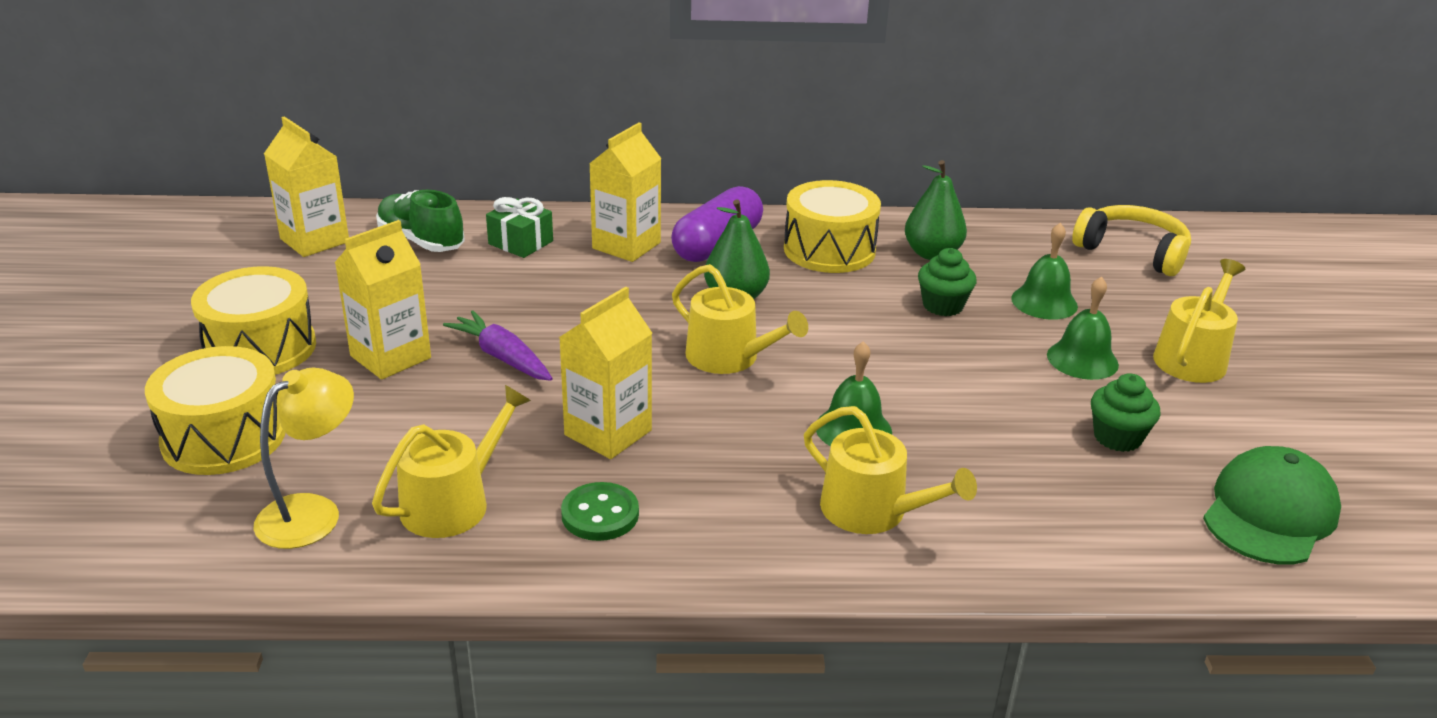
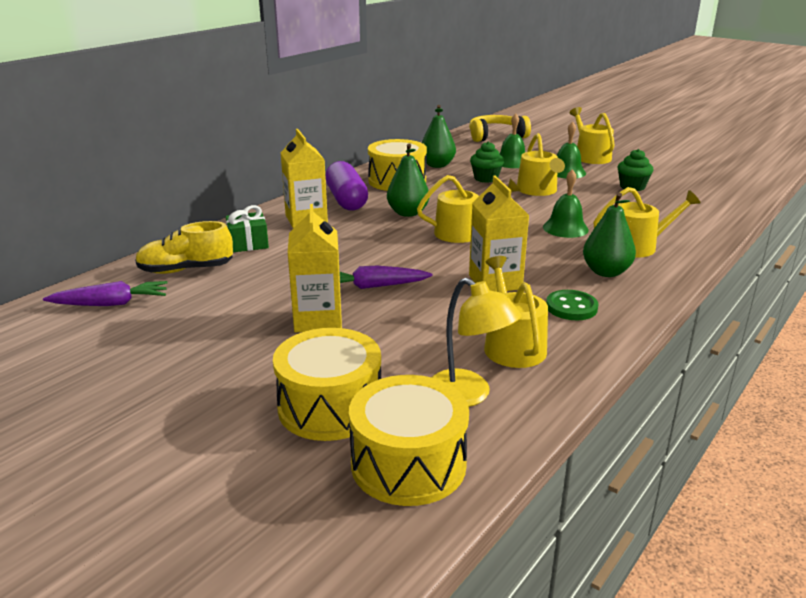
camera: 50 degrees left, 5 degrees down
(260, 348) = (229, 362): yellow drum -> yellow drum (408, 464)
(312, 512) = (468, 395): yellow lamp -> yellow lamp turned 150 degrees clockwise
(314, 240) = (111, 303): yellow carton -> purple carrot
(421, 240) = (186, 270): green shoe -> yellow shoe
(744, 510) = (606, 272): none -> green pear
(963, 361) = (538, 190): none -> yellow watering can
(1270, 513) = (710, 184): green cap -> none

